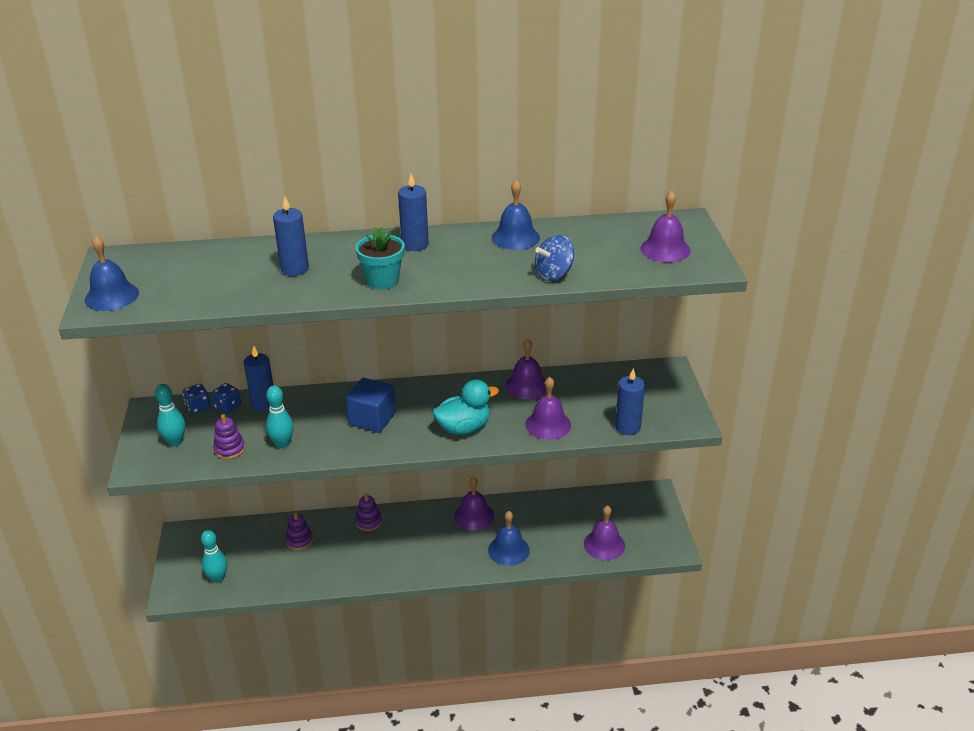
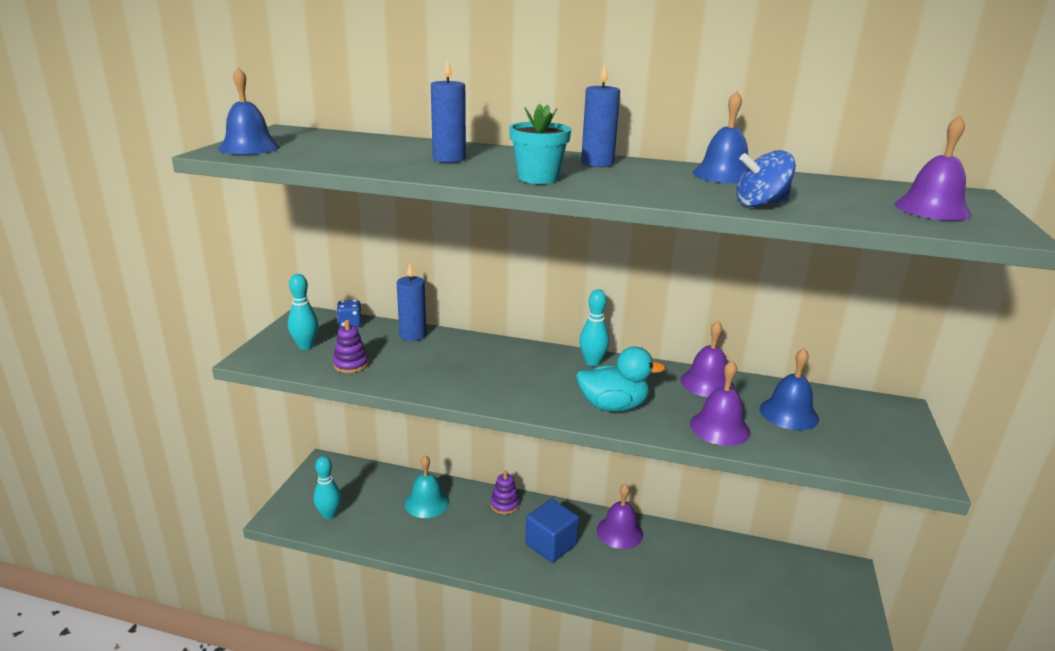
camera: 20 degrees right, 10 degrees down
(228, 406) = (377, 330): blue dice -> none
(282, 444) = (406, 373): turquoise bowling pin -> turquoise bowling pin (592, 362)
(299, 541) = (427, 502): purple stacking toy -> turquoise bell
(372, 419) = (514, 373): blue cube -> blue cube (551, 544)
(508, 550) = (646, 582): blue bell -> blue bell (788, 413)
(604, 544) = (767, 613): purple bell -> none
(627, 427) = (828, 457): blue candle -> none

